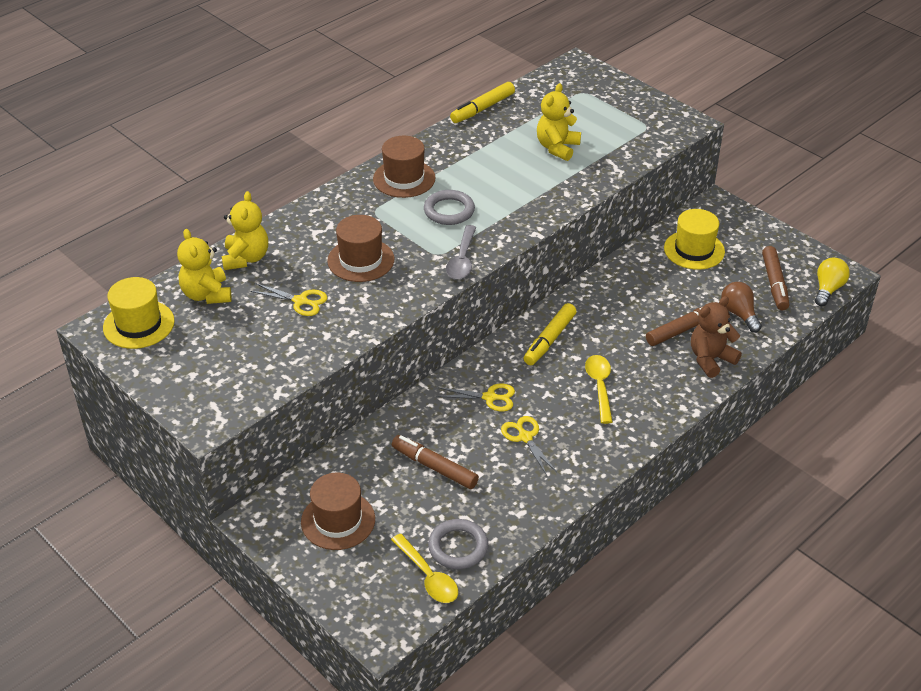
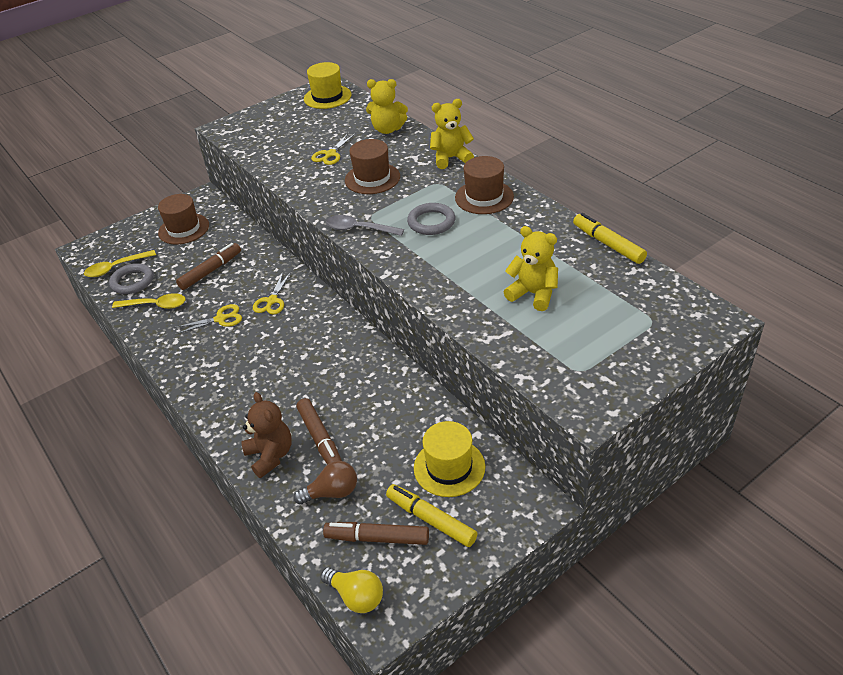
camera: 100 degrees right, 0 degrees up
(207, 294) = (350, 117): yellow teddy bear -> yellow teddy bear (451, 158)
(549, 340) = (331, 339): yellow marker -> yellow marker (431, 520)
(599, 386) = (261, 368): yellow spoon -> yellow spoon (156, 305)

